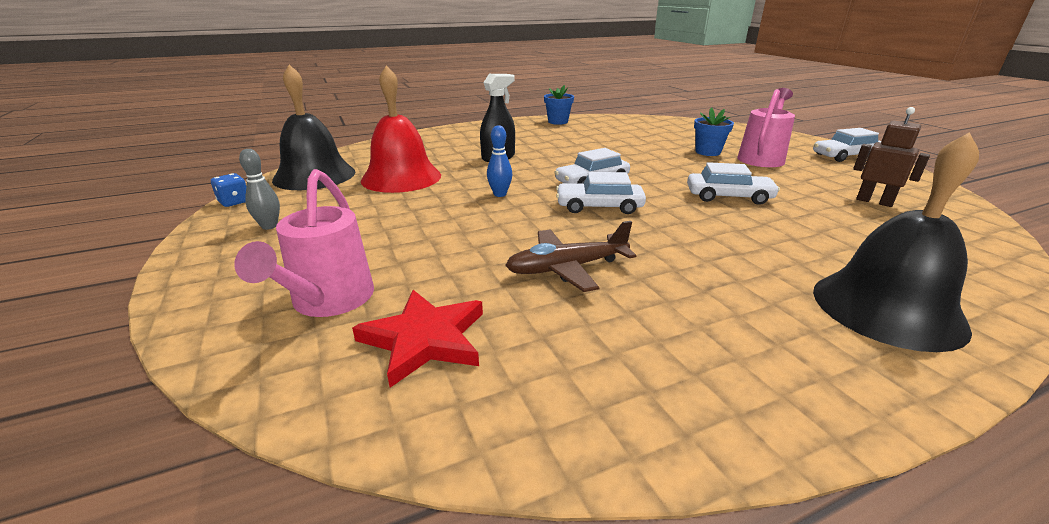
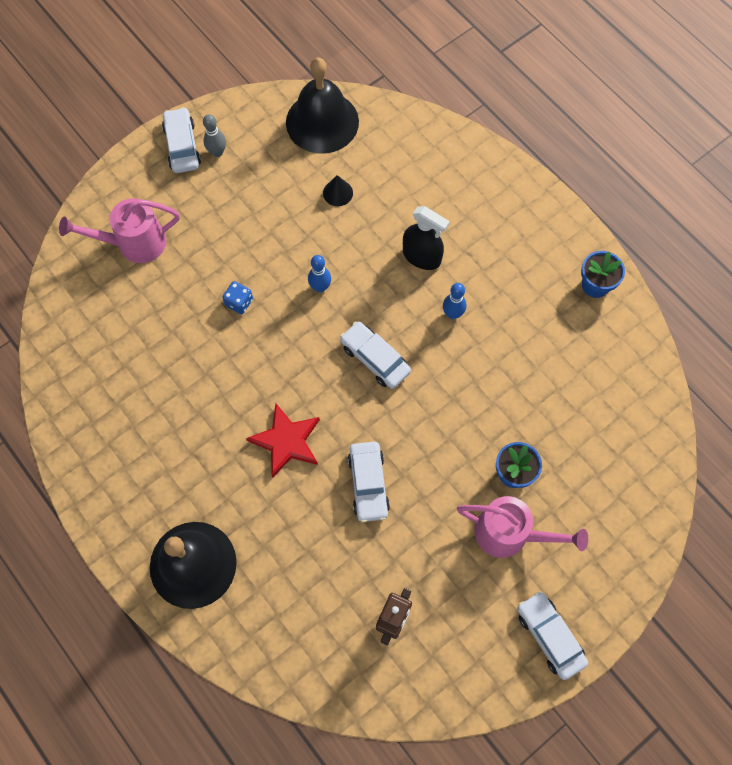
camera: 75 degrees right, 40 degrees up
(234, 202) = (251, 101): blue dice -> blue dice (239, 302)
(401, 177) = (338, 193): red bell -> black cone
(424, 339) = (110, 308): red star -> red star (286, 441)
(559, 154) = (452, 314): none -> blue bowling pin
(566, 268) = (201, 365): brown plane -> none
(599, 207) = (314, 372): white car -> white car (182, 146)

